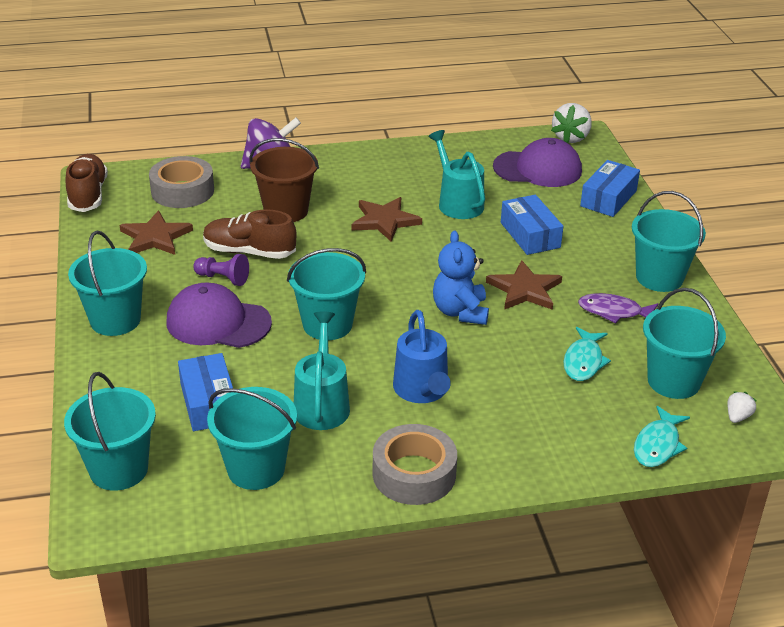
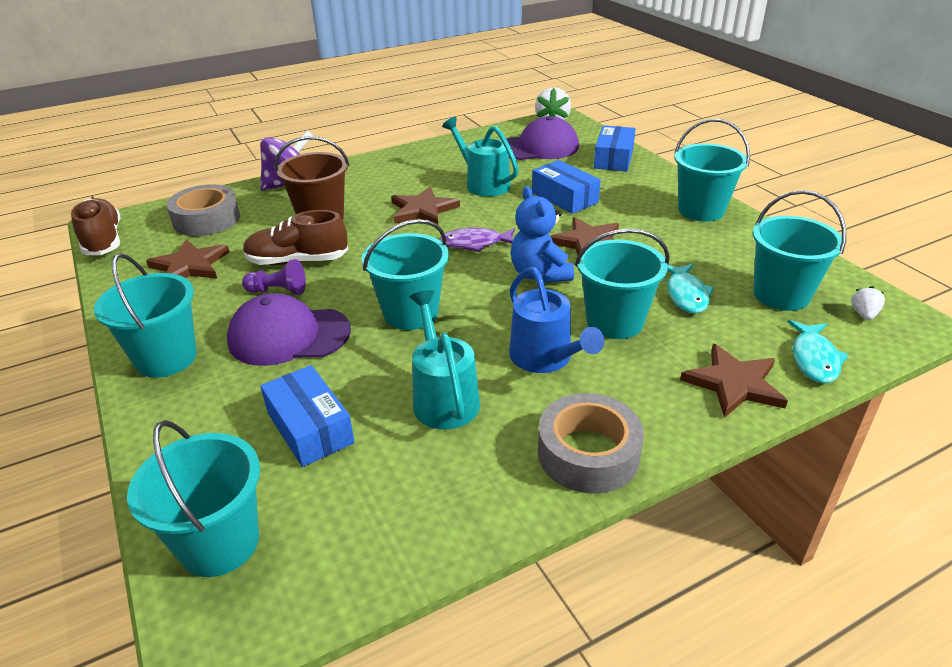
camera: 15 degrees left, 0 degrees up
(256, 469) = (399, 495): turquoise bucket -> turquoise bucket (614, 322)
(570, 449) = (734, 383): none -> brown star
(614, 312) = (682, 245): purple fish -> purple fish (475, 243)

